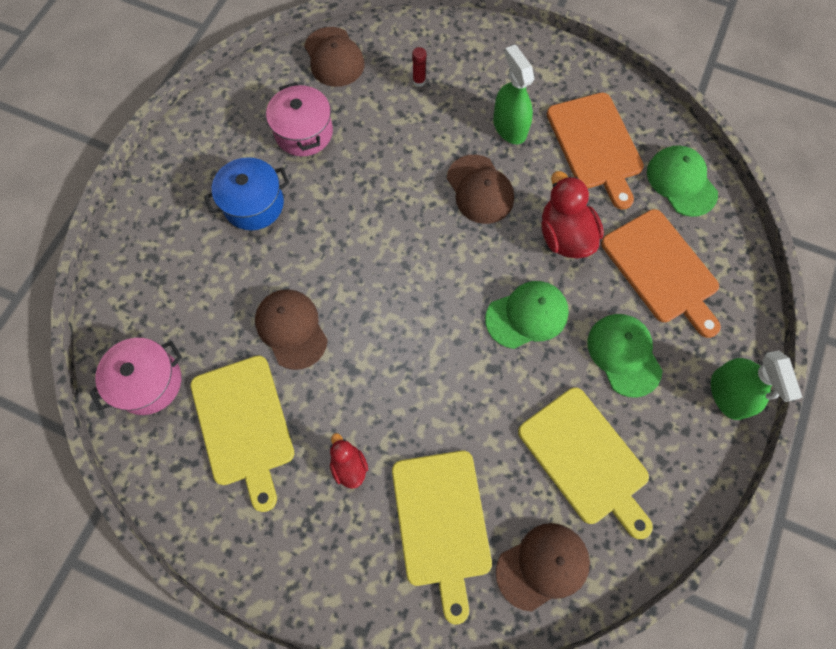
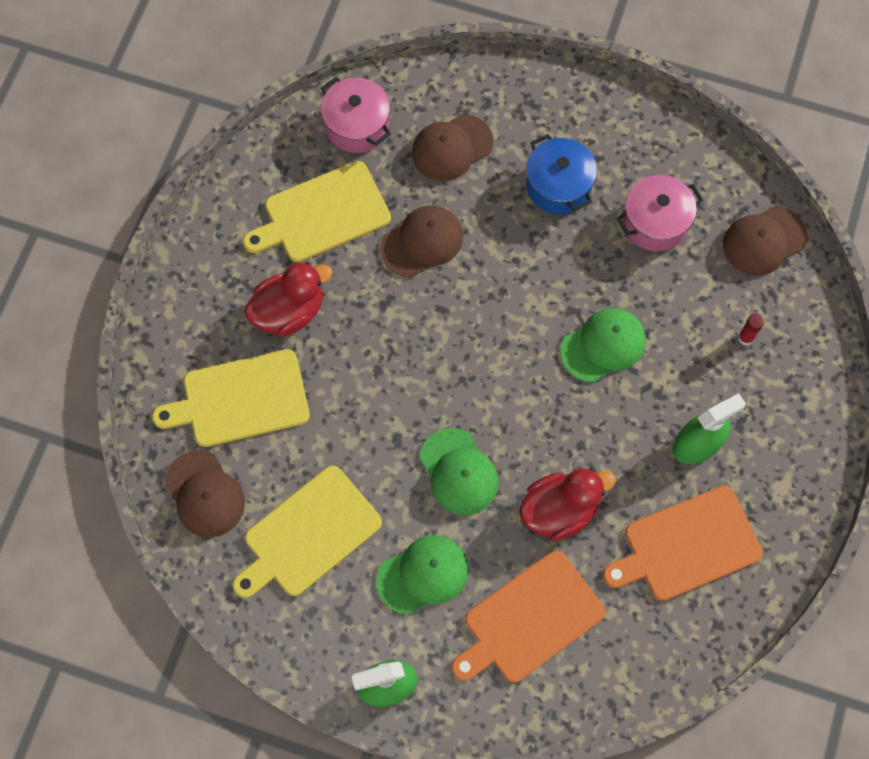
camera: 85 degrees right, 0 degrees up
(349, 465) = (289, 312): red duck -> red duck, size x1.78
(480, 189) = (607, 415): brown cap -> brown cap (451, 148)
(681, 182) = (649, 648): green cap -> green cap (603, 345)

